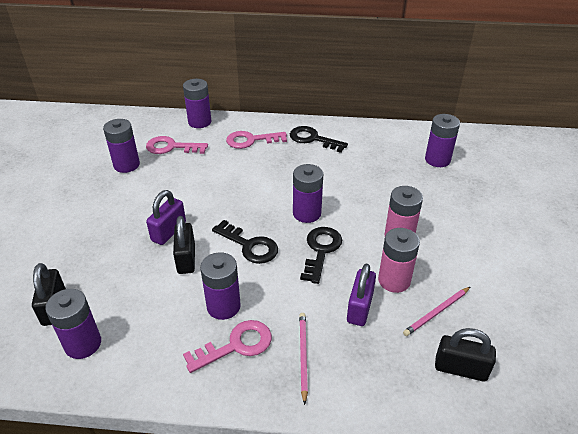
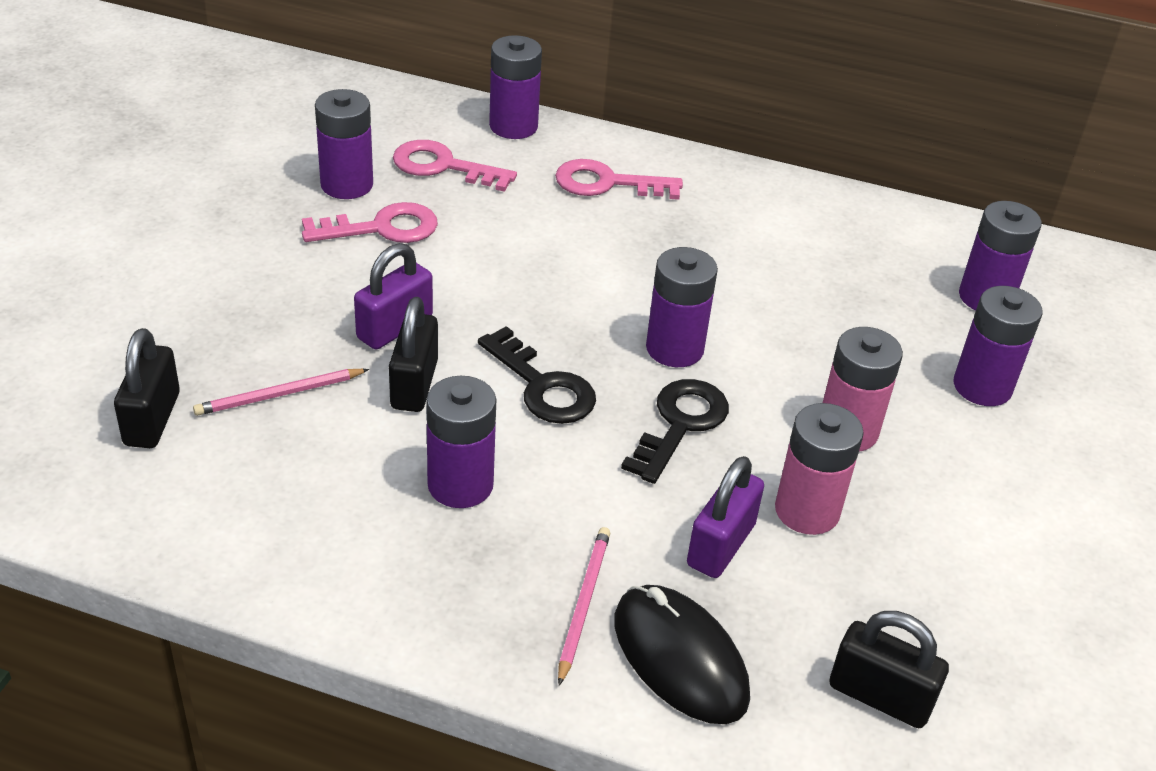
camera: 10 degrees right, 0 degrees up
(83, 344) = (189, 492): purple battery -> purple battery (982, 387)
(236, 345) = (464, 558): pink key -> pink key (382, 228)
(313, 139) = (735, 205): black key -> none
(359, 373) = (680, 658): none -> black mouse
(436, 312) = (870, 587): pink pencil -> pink pencil (279, 395)

